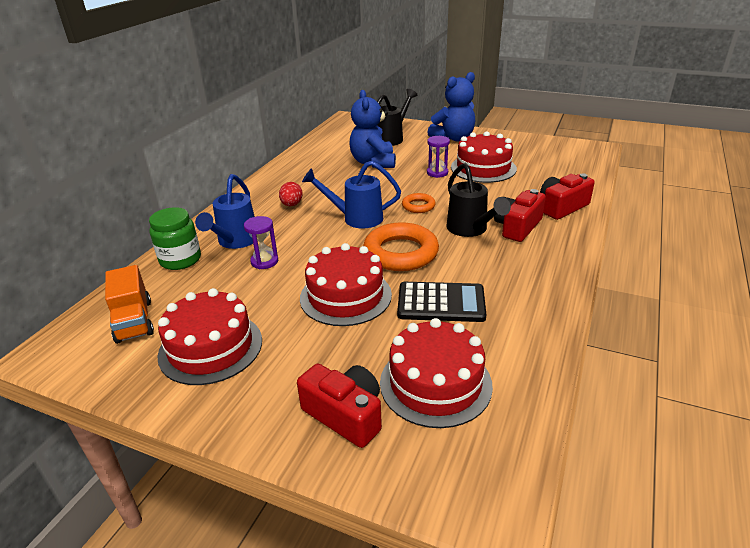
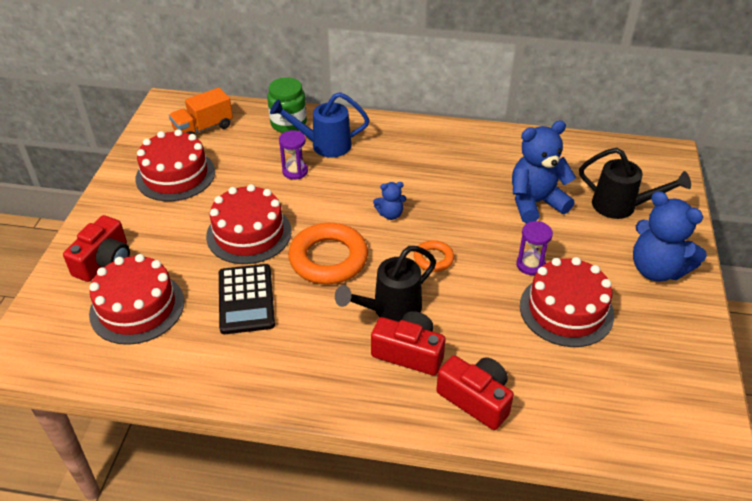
camera: 75 degrees right, 10 degrees up
(291, 205) = (405, 162): red egg -> none
(356, 218) = (390, 214): blue watering can -> blue teddy bear

